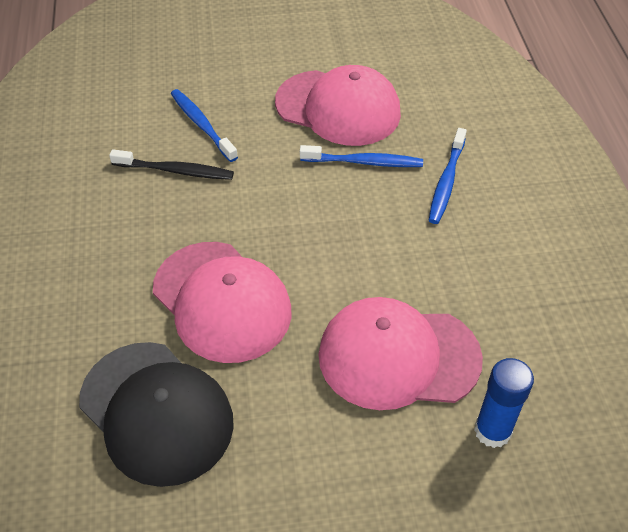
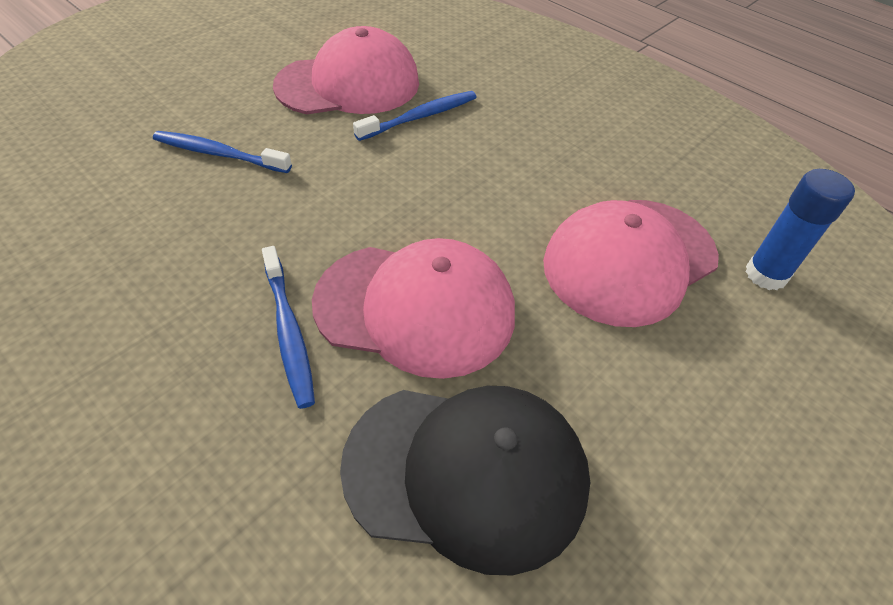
camera: 40 degrees left, 0 degrees up
(175, 171) = (231, 209): black toothbrush -> none
(446, 182) = (506, 102): blue toothbrush -> blue toothbrush (289, 332)

